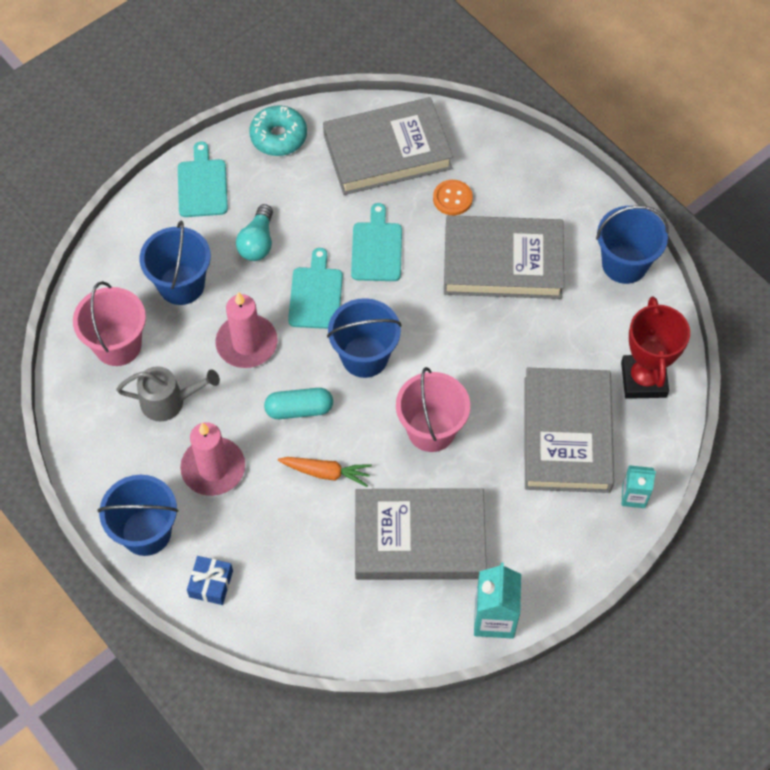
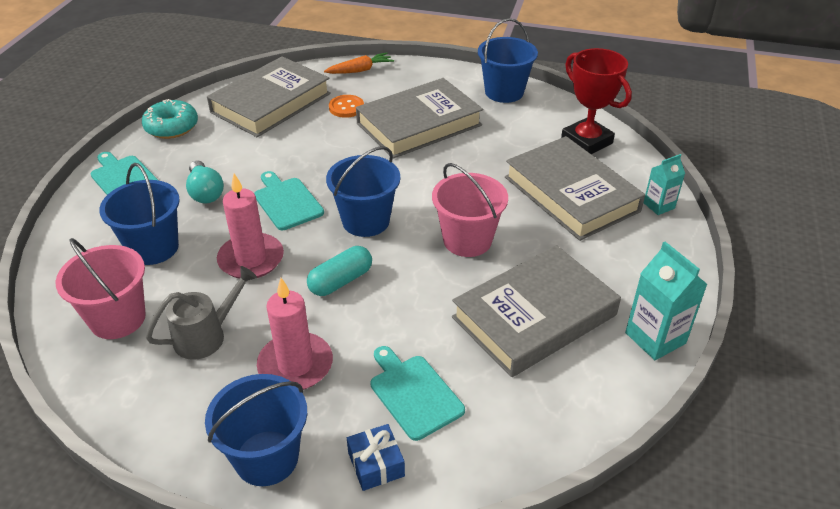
camera: 35 degrees left, 20 degrees down
(326, 473) = (407, 312): orange carrot -> orange carrot (360, 70)
(376, 248) = (313, 155): turquoise cutting board -> turquoise cutting board (413, 393)

